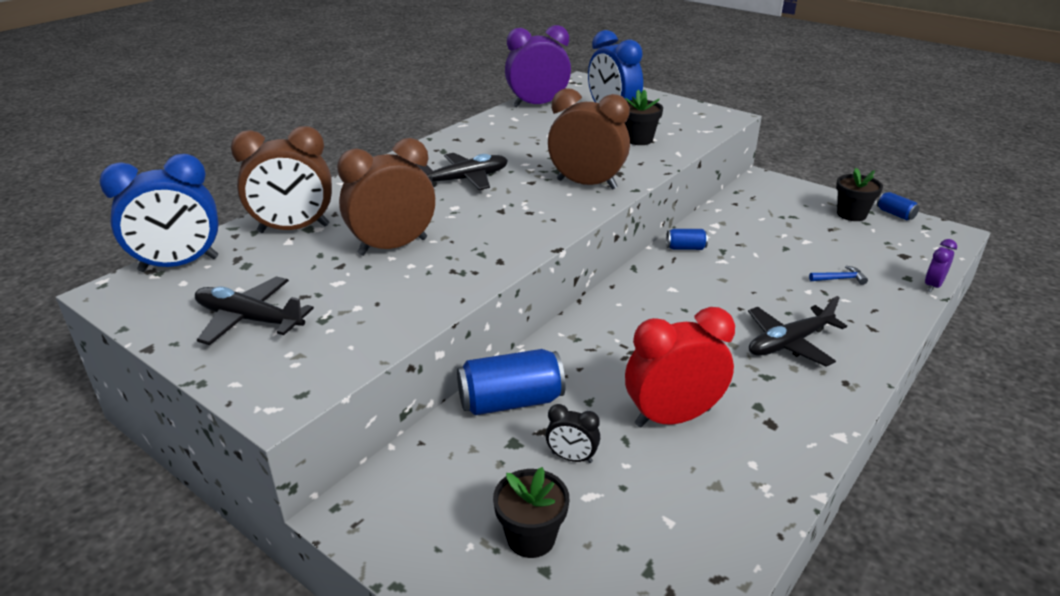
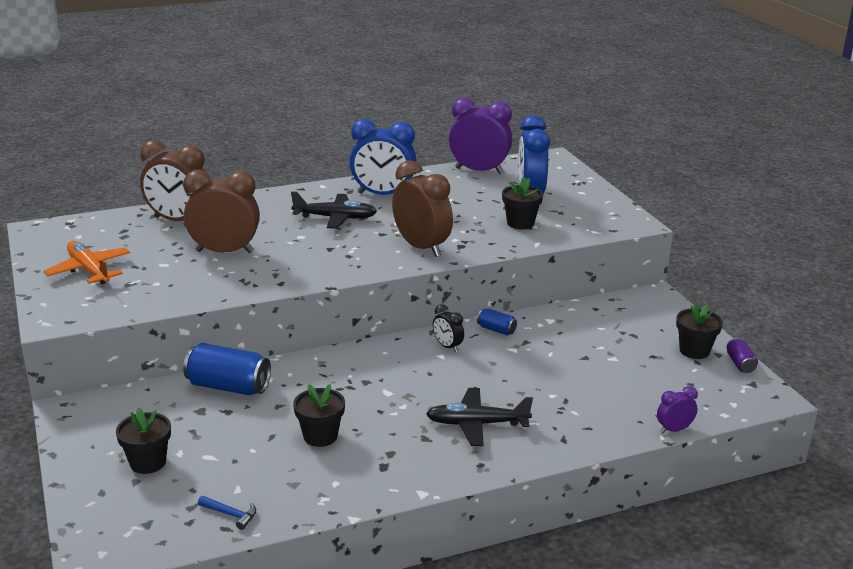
camera: 30 degrees right, 5 degrees down
(179, 264) = (88, 224): blue clock -> blue clock (383, 195)
(249, 319) = (89, 270): black plane -> orange plane
(571, 457) = (224, 432): black clock -> black clock (447, 346)
(672, 417) = (320, 436): red clock -> black flower pot
(839, 279) = (595, 396): blue hammer -> blue hammer (230, 514)
(895, 214) = (740, 364): blue can -> purple can

